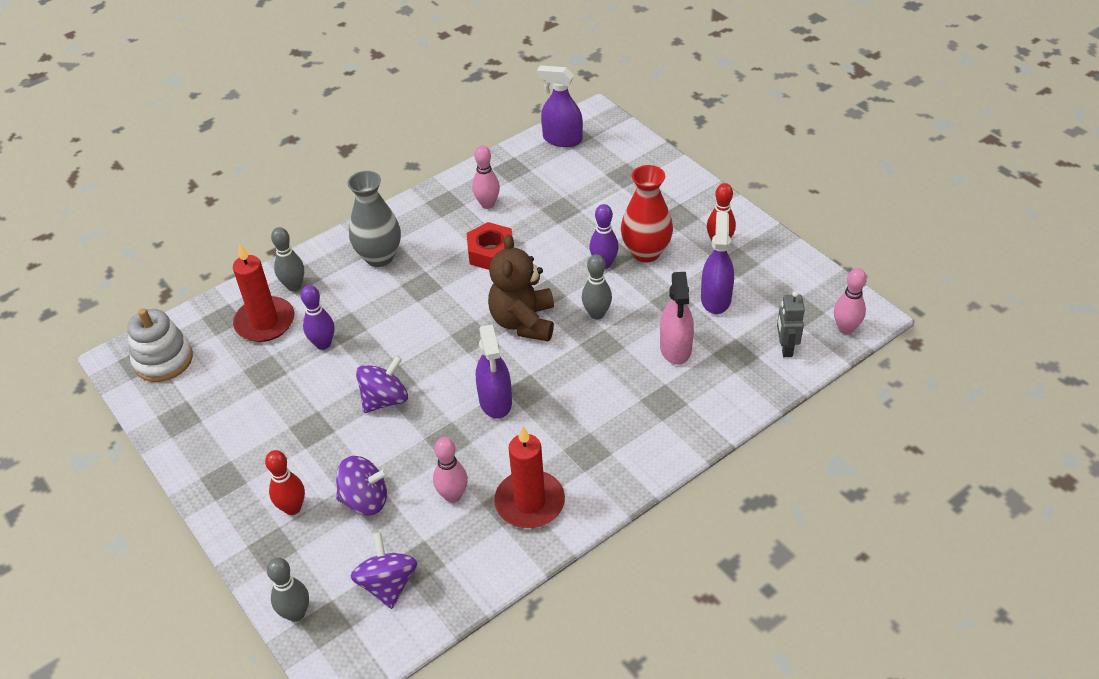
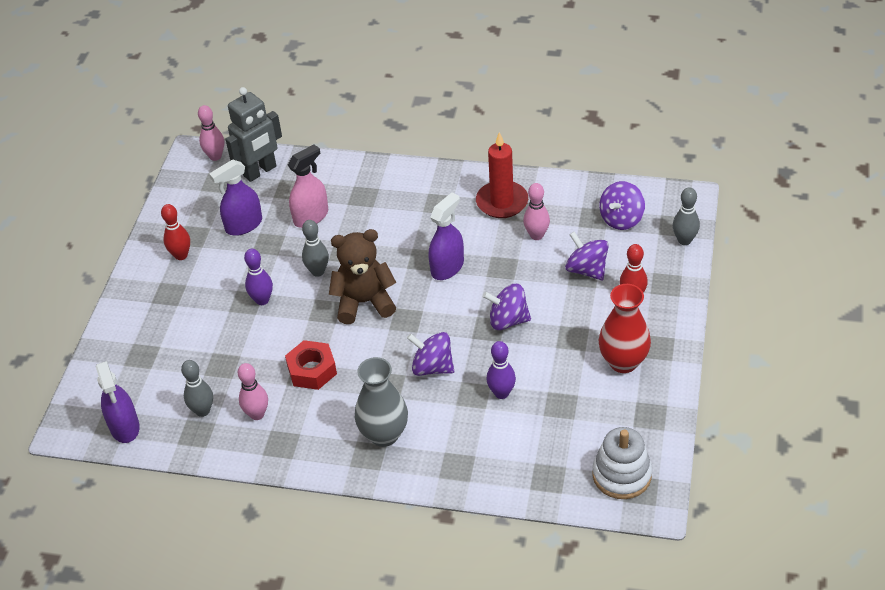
camera: 130 degrees left, 0 degrees up
(265, 322) = (521, 446): red candle -> none
(294, 286) = (469, 462): grey bowling pin -> grey bowling pin (203, 411)
(402, 321) = (432, 367): none -> purple spinning top
(523, 322) = (364, 302): brown teddy bear -> brown teddy bear turned 150 degrees counterclockwise
(646, 252) = (228, 286): red vase -> red vase (623, 362)
(785, 348) = (260, 171): grey robot -> grey robot, size x1.68

